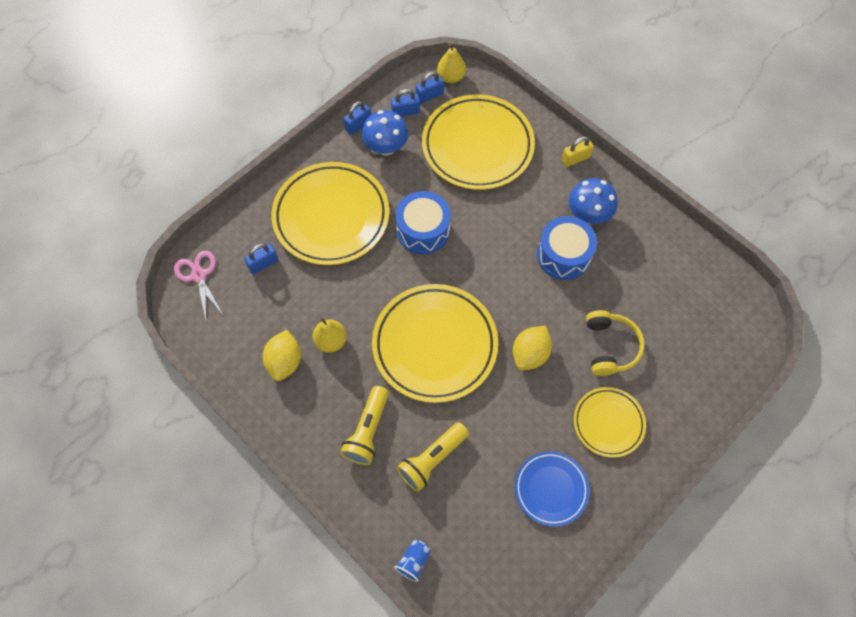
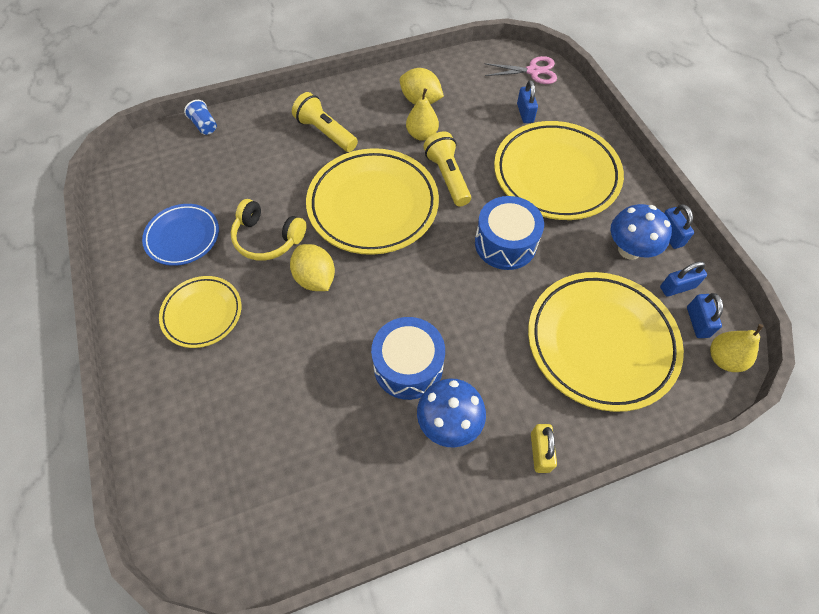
camera: 115 degrees right, 5 degrees down
(405, 112) = (677, 287): blue padlock -> blue padlock turned 60 degrees clockwise
(432, 459) = (271, 165): yellow flashlight -> yellow flashlight (447, 177)
(610, 347) = (275, 358): yellow headphones -> yellow headphones (267, 238)

